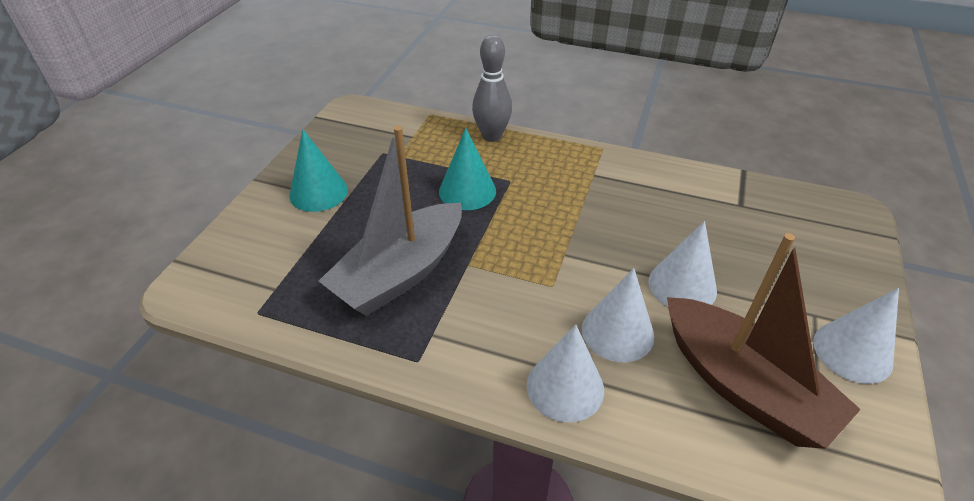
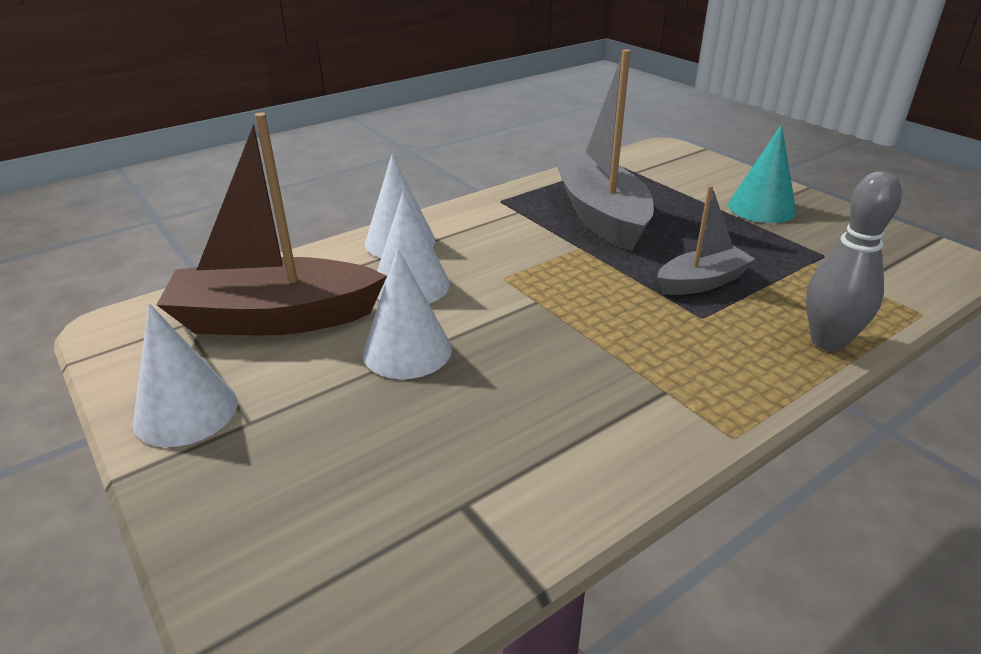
camera: 125 degrees right, 10 degrees down
(467, 191) = (702, 282): turquoise cone -> grey boat

